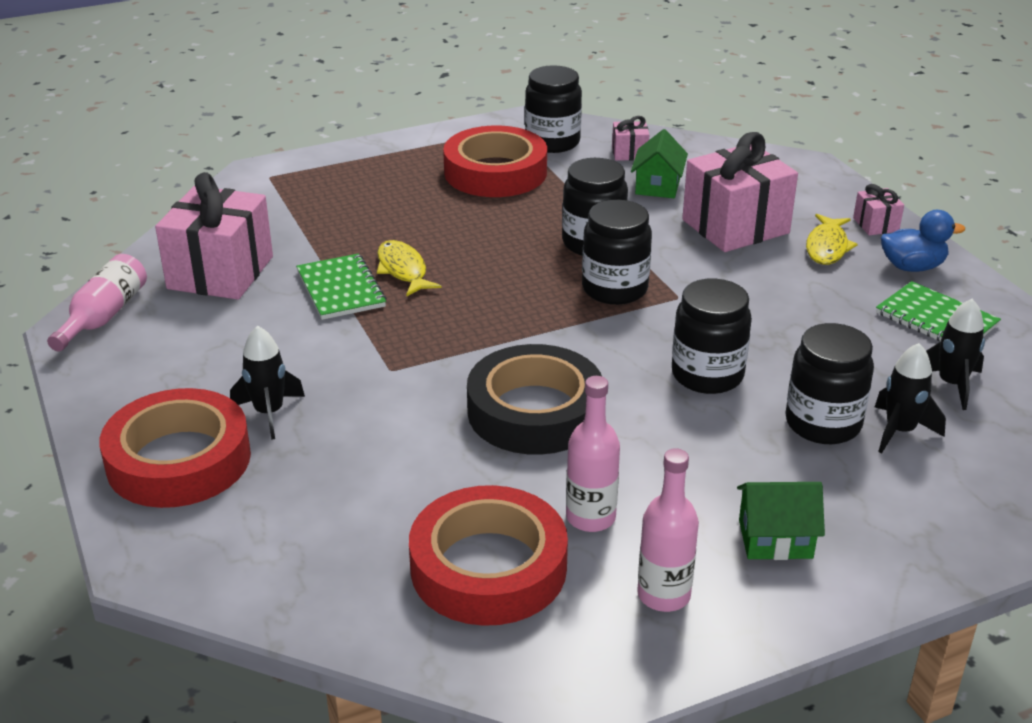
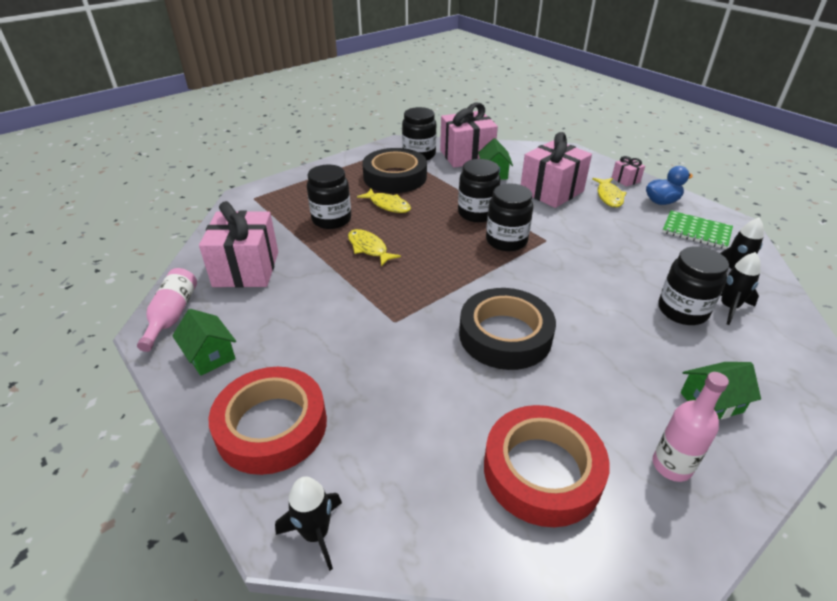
camera: 15 degrees left, 5 degrees up
(134, 370) = (210, 355): none -> green house
(269, 413) = (324, 372): black rocket -> black rocket (316, 534)
(341, 289) = (334, 268): green notebook -> none
(462, 213) = (388, 205): none -> yellow fish
(495, 172) = (395, 177): red tape -> black tape
(590, 517) = (587, 411): pink bottle -> none
(629, 153) = (466, 156): pink gift -> pink gift, size x2.22
(707, 375) = (595, 289): black jar -> black jar (331, 219)

